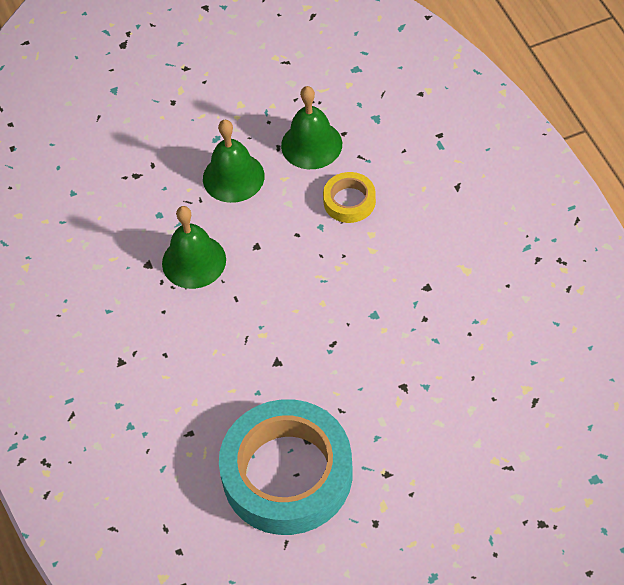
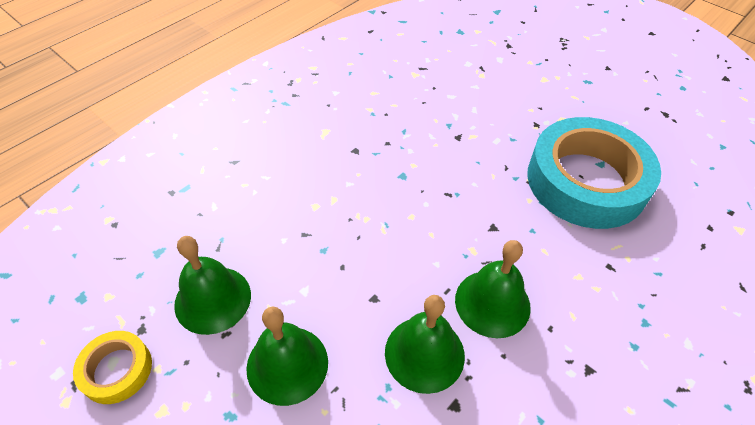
camera: 120 degrees left, 5 degrees down
(207, 324) = (492, 303): none -> green bell
(349, 201) = (282, 236): yellow tape -> yellow tape (117, 370)

